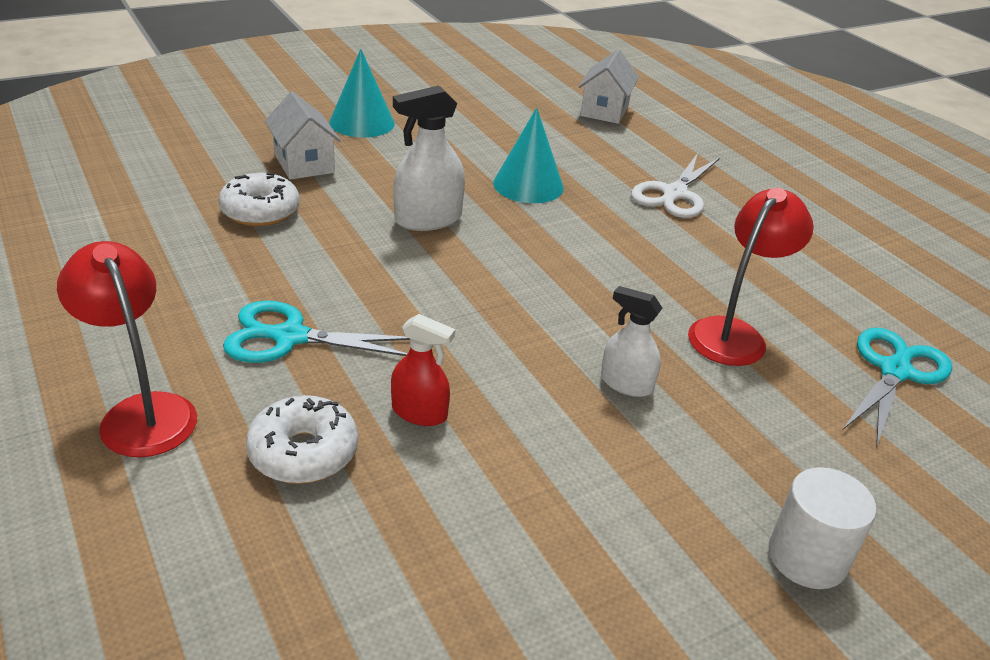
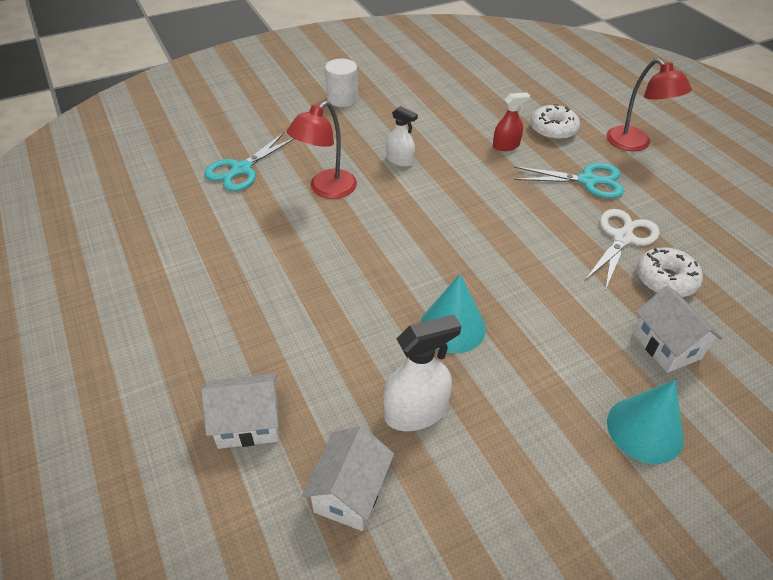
camera: 175 degrees left, 10 degrees up
(419, 412) = (506, 146): red spray bottle -> red spray bottle turned 135 degrees clockwise
(428, 219) = (533, 277): white spray bottle -> white spray bottle (416, 412)
(674, 194) = (316, 322): white scissors -> white scissors (622, 238)
(700, 141) = (248, 424): none -> white house

